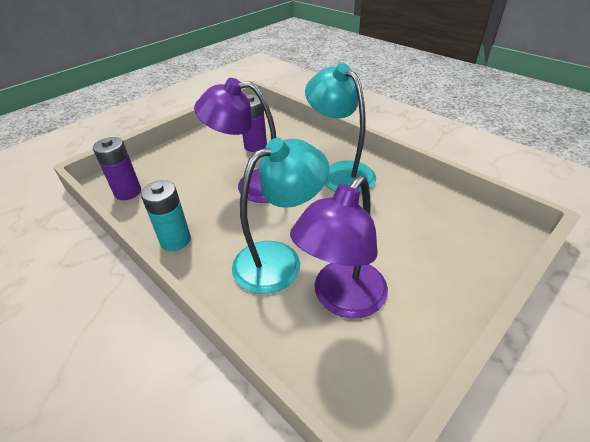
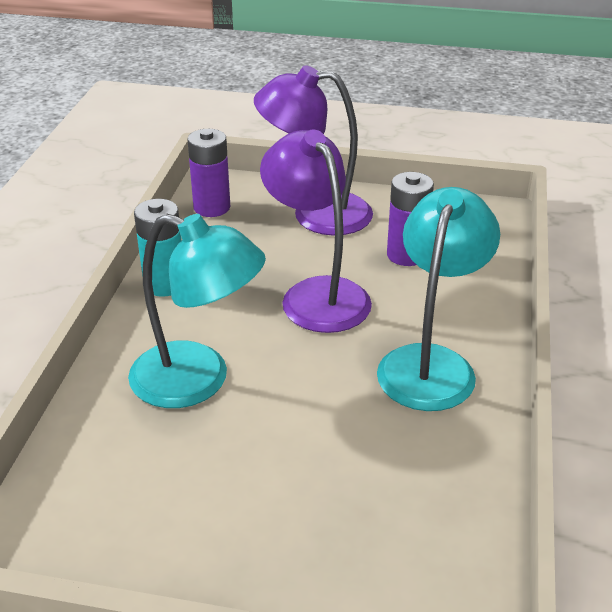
camera: 55 degrees right, 5 degrees down
(342, 299) = (171, 464): purple lamp -> purple lamp (315, 214)

